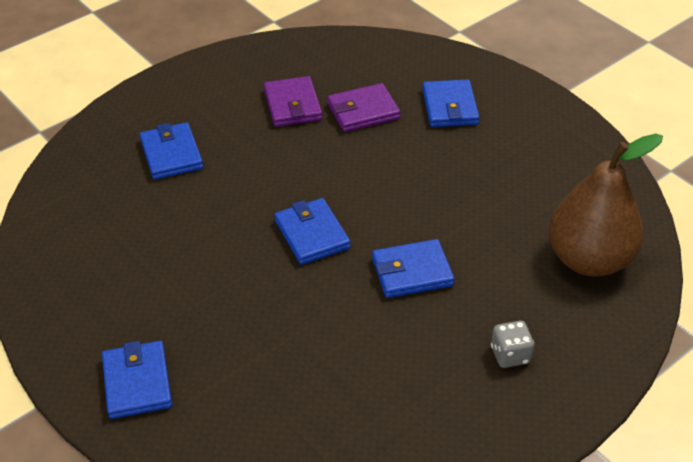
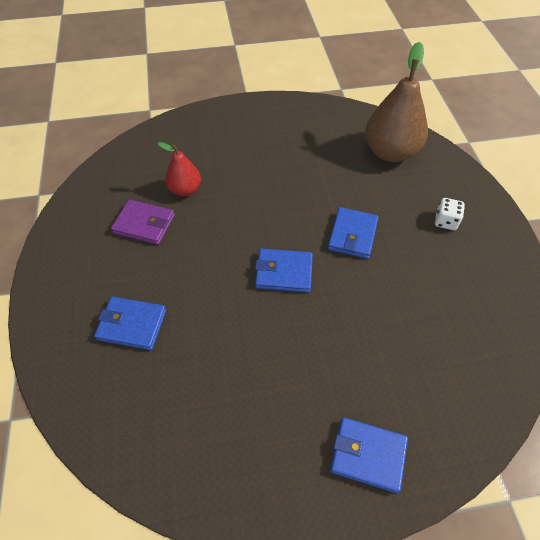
camera: 60 degrees left, 10 degrees up
(363, 111) = (185, 190): purple wallet -> red pear
(450, 107) = (218, 147): blue wallet -> none
(510, 355) = (445, 221): grey dice -> white dice

